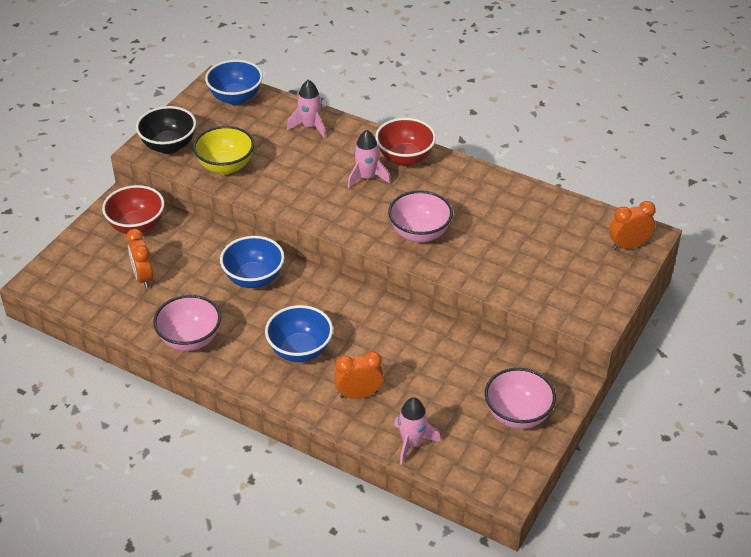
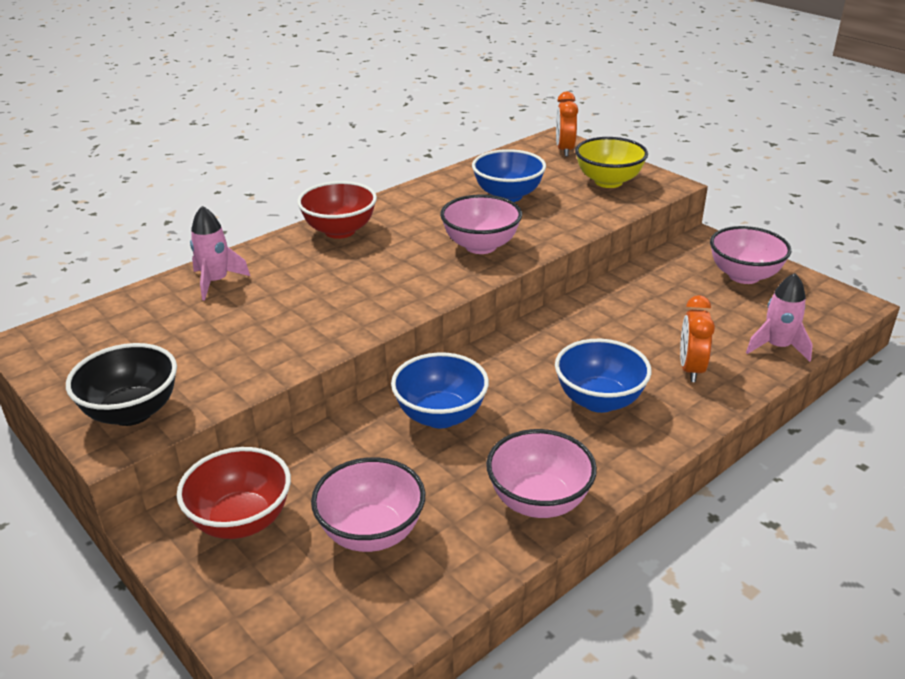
camera: 70 degrees left, 10 degrees down
(143, 277) = (371, 532): orange clock -> pink bowl
(226, 166) = (234, 364): yellow bowl -> yellow bowl (608, 181)
(236, 98) = (85, 330): blue bowl -> blue bowl (508, 196)
(367, 177) = (354, 260): pink rocket -> none

